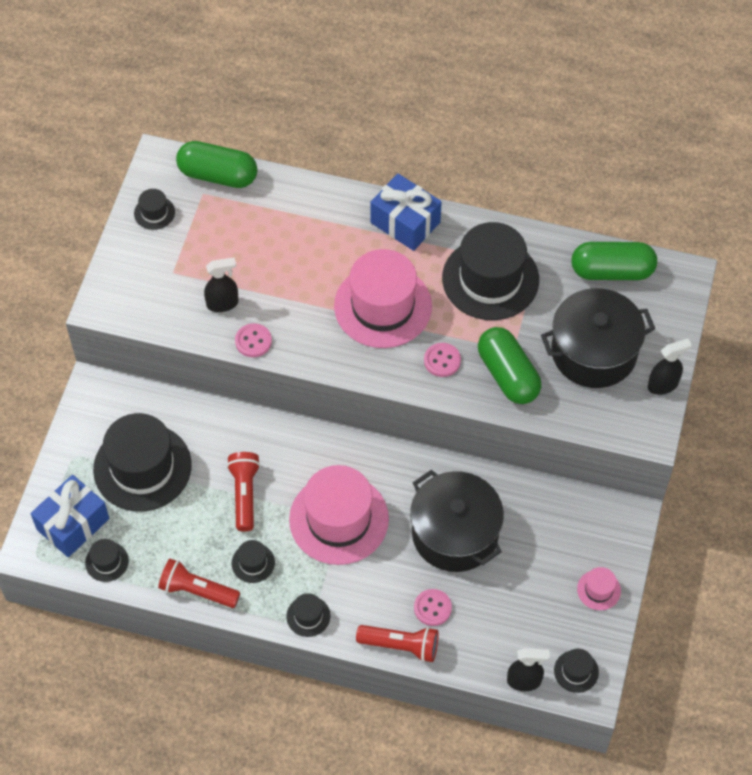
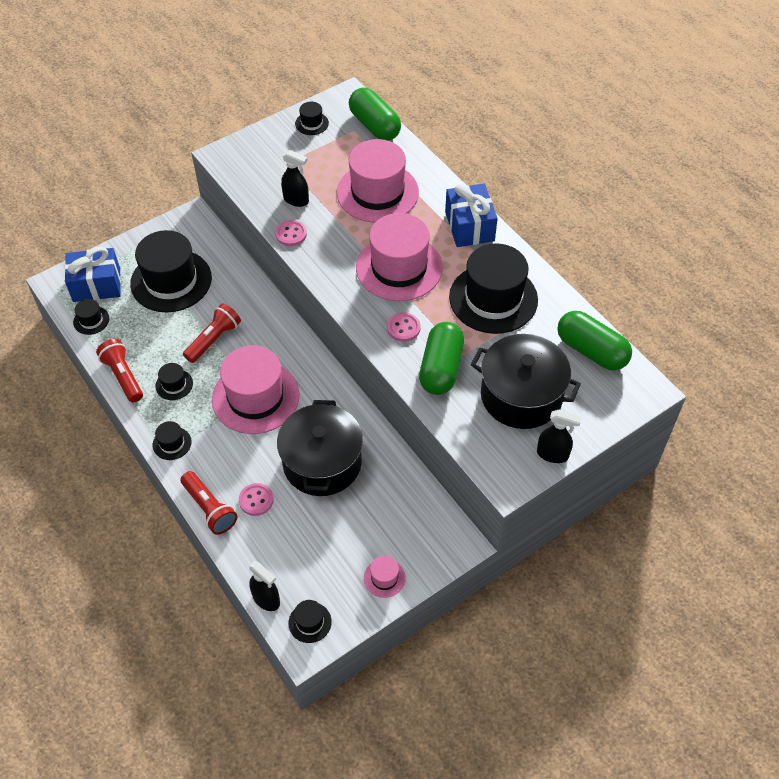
camera: 40 degrees right, 5 degrees down
(290, 244) = (377, 192): none -> pink hat

